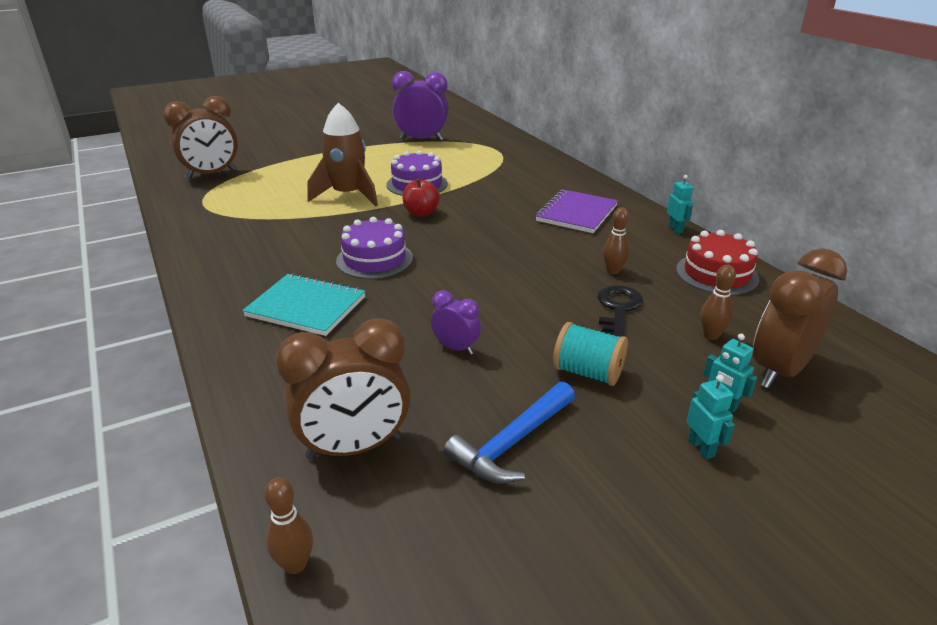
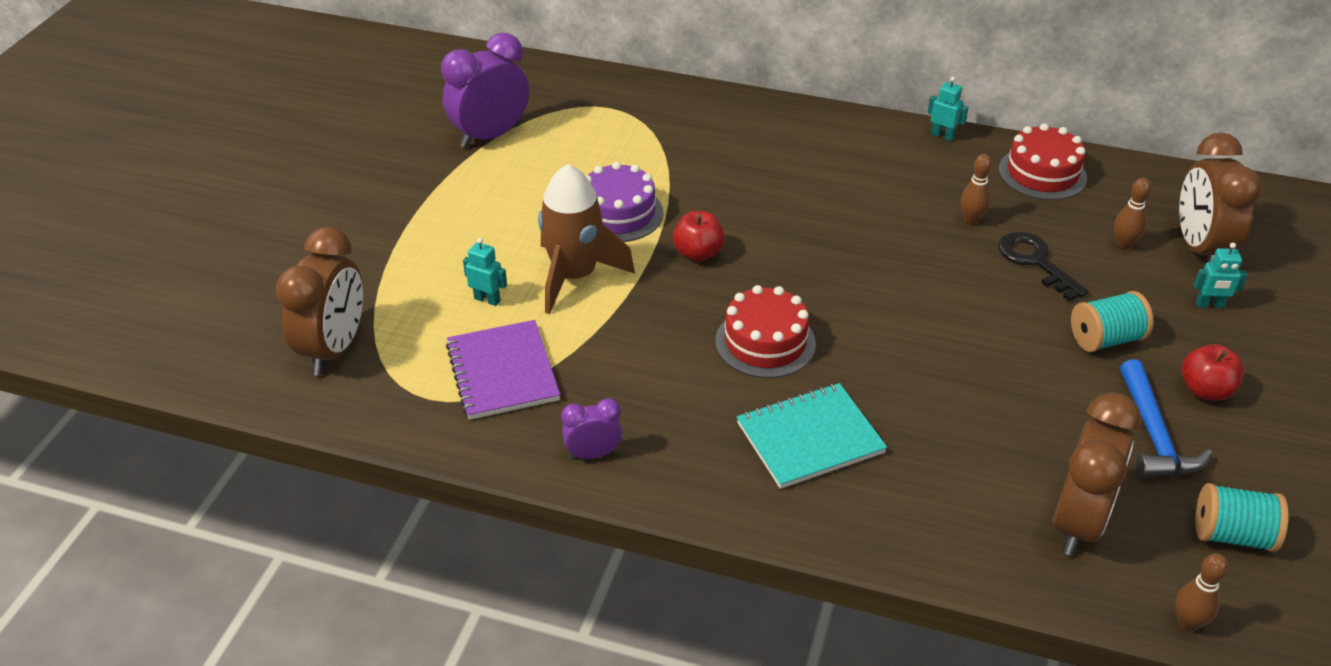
camera: 45 degrees left, 10 degrees up
(374, 259) = (765, 342): purple cake -> red cake
(444, 544) = (1231, 535): none -> turquoise spool
(455, 348) = (993, 386): purple clock -> purple clock (593, 454)
(576, 213) = (837, 163): purple notebook -> purple notebook (502, 372)
(611, 447) = (1205, 390): none -> red apple
(701, 448) = (1245, 350): turquoise robot -> turquoise robot (487, 299)

